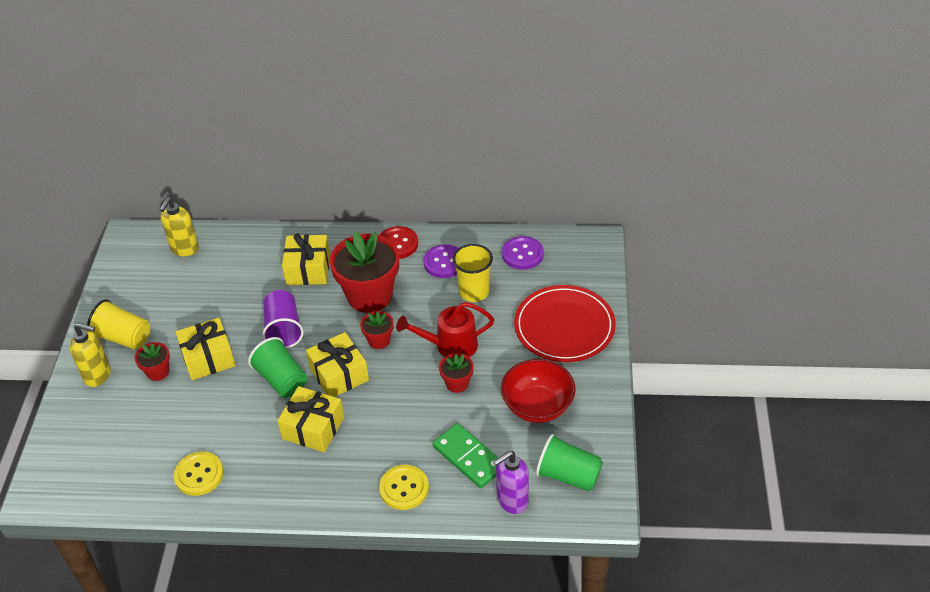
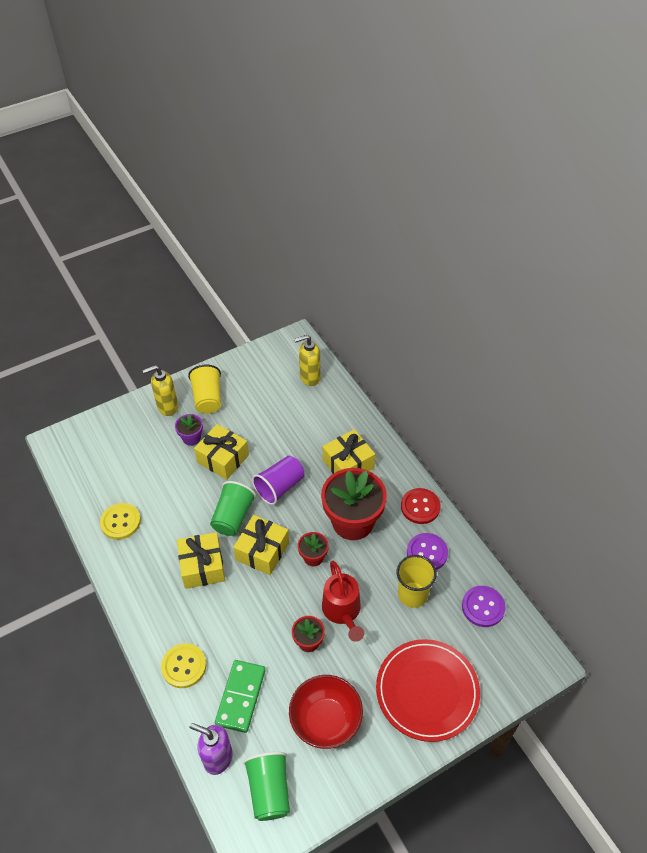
camera: 55 degrees right, 5 degrees up
(98, 375) = (167, 407): yellow soap dispenser -> yellow soap dispenser turned 90 degrees clockwise
(158, 372) = (191, 438): red flower pot -> purple flower pot
(450, 346) = (343, 612): red watering can -> red watering can turned 150 degrees counterclockwise

